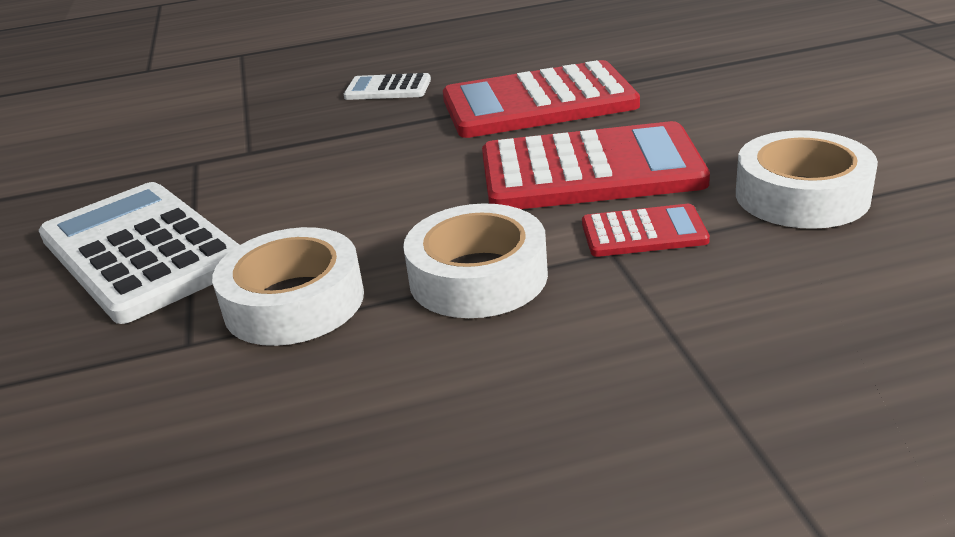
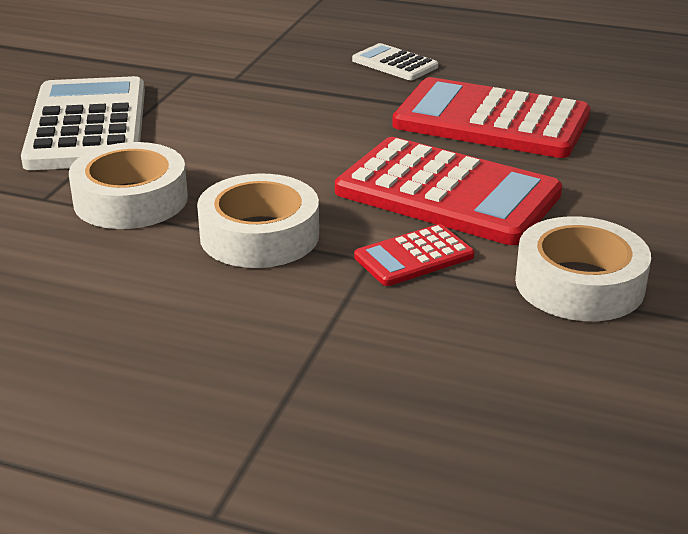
camera: 30 degrees right, 0 degrees up
(643, 232) = (414, 256): red calculator -> red calculator turned 120 degrees clockwise

